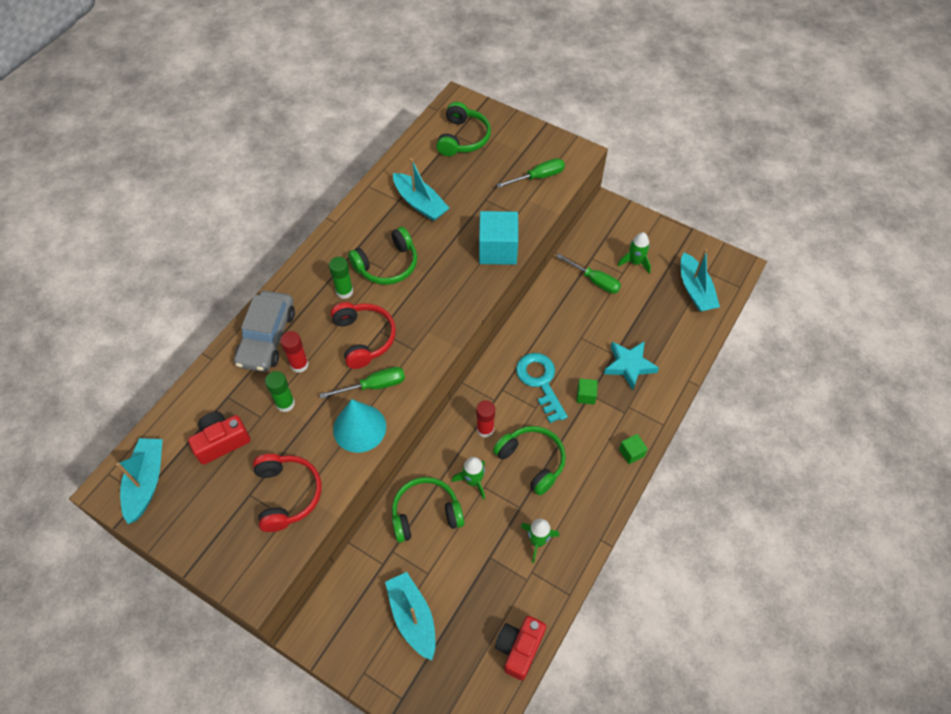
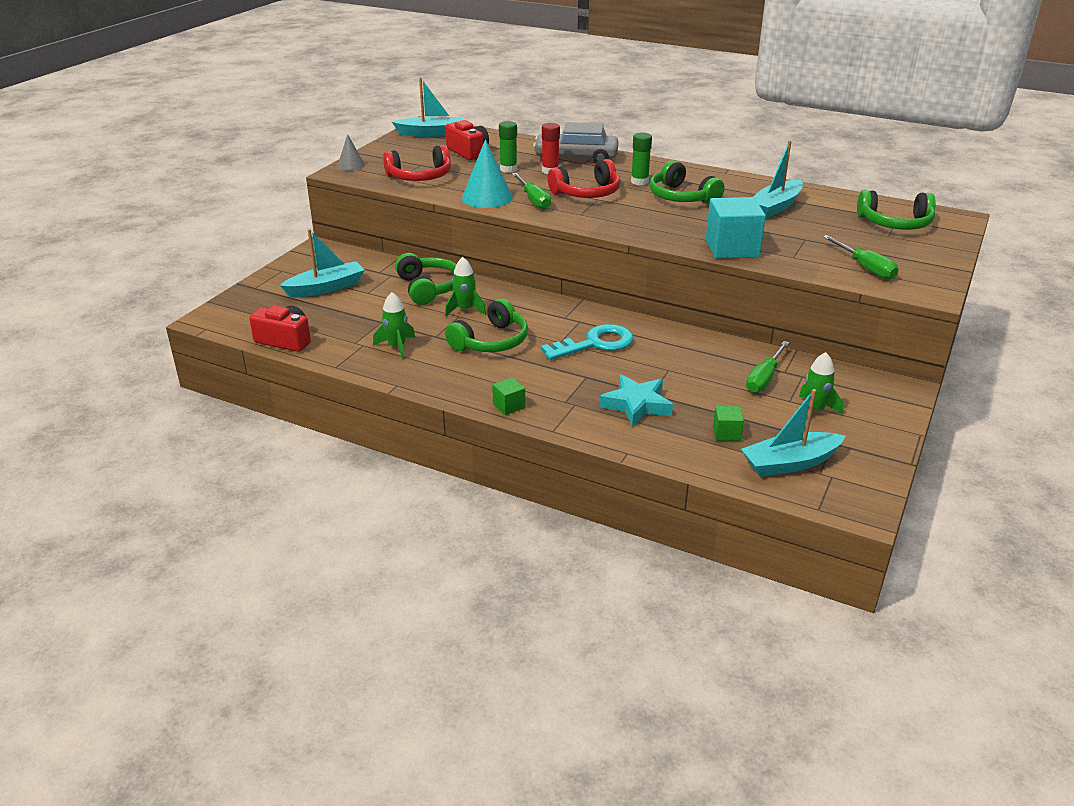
camera: 85 degrees right, 25 degrees down
(233, 575) = (351, 165): none -> grey cone
(485, 429) = (527, 313): red glue stick -> none
(585, 395) = (583, 374): green cube -> green cube (726, 433)

